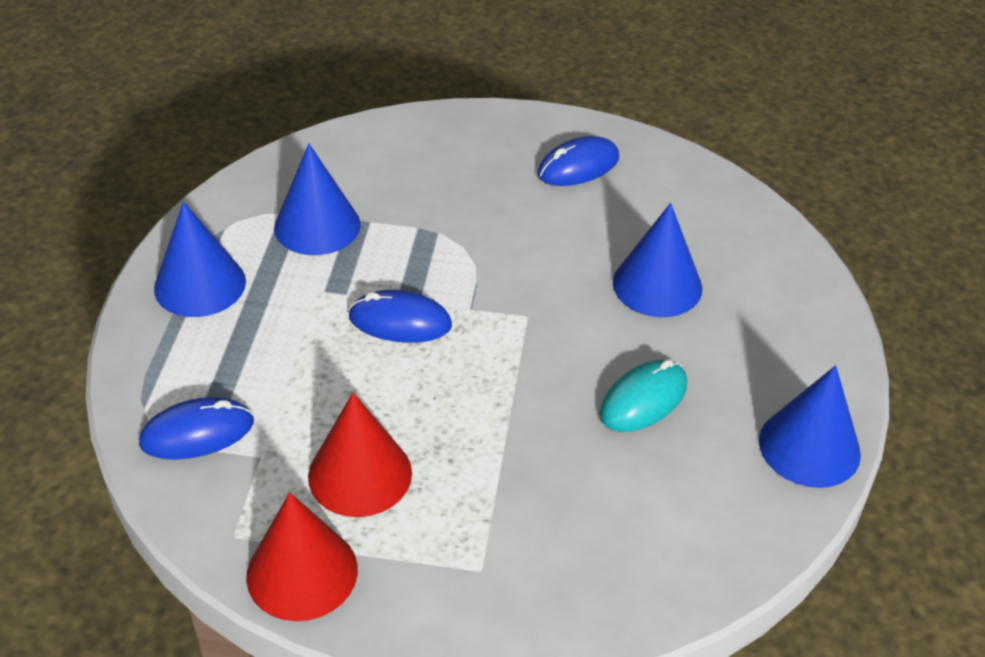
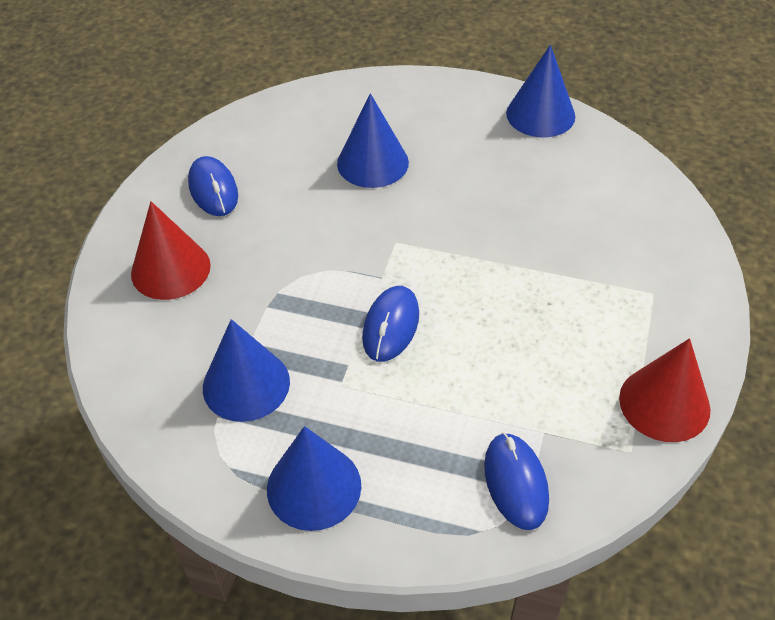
camera: 80 degrees left, 5 degrees up
(360, 474) = (564, 362): red cone -> red cone (170, 269)
(643, 400) = (493, 187): turquoise mouse -> none

